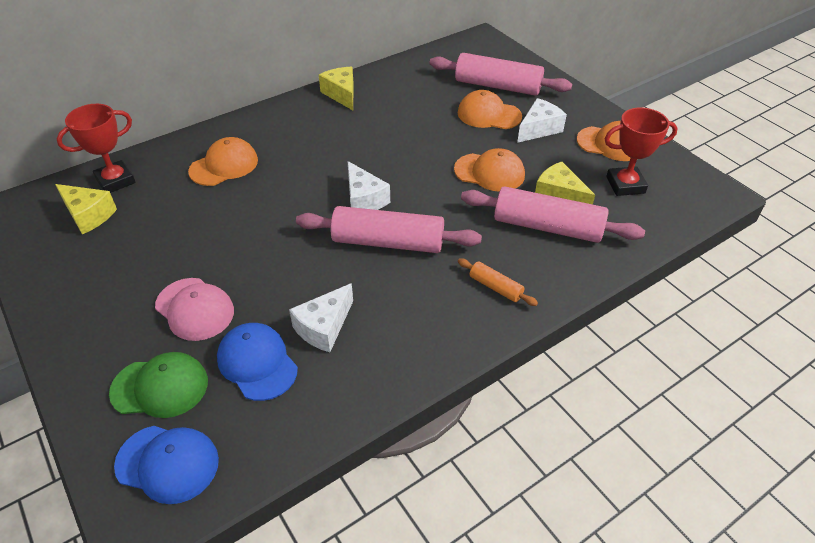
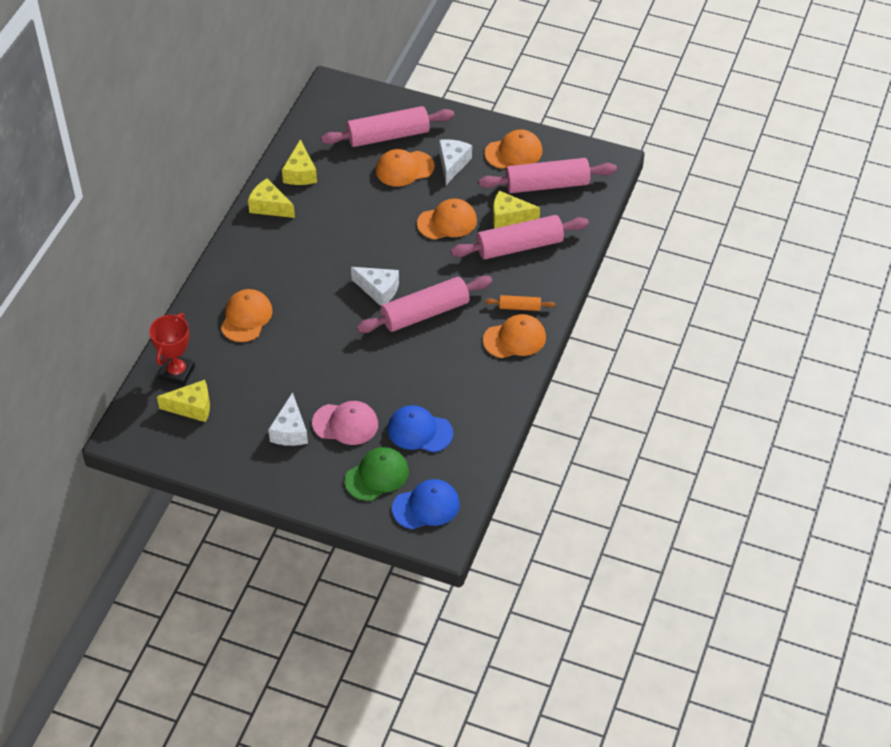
camera: 35 degrees left, 5 degrees up
(324, 327) = (438, 389): white cheese -> white cheese (290, 431)
(393, 82) = (300, 173): none -> yellow cheese
(460, 318) = (514, 339): none -> orange cap
(625, 185) = (547, 185): red trophy -> pink rolling pin

